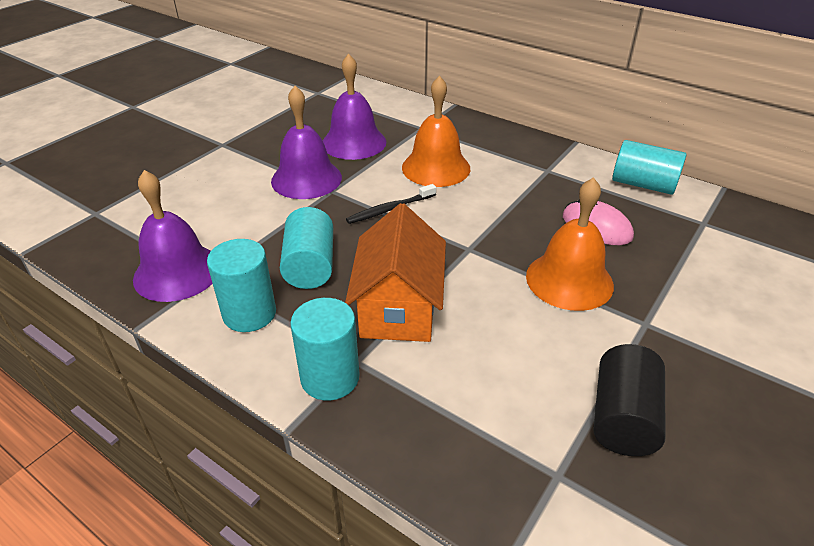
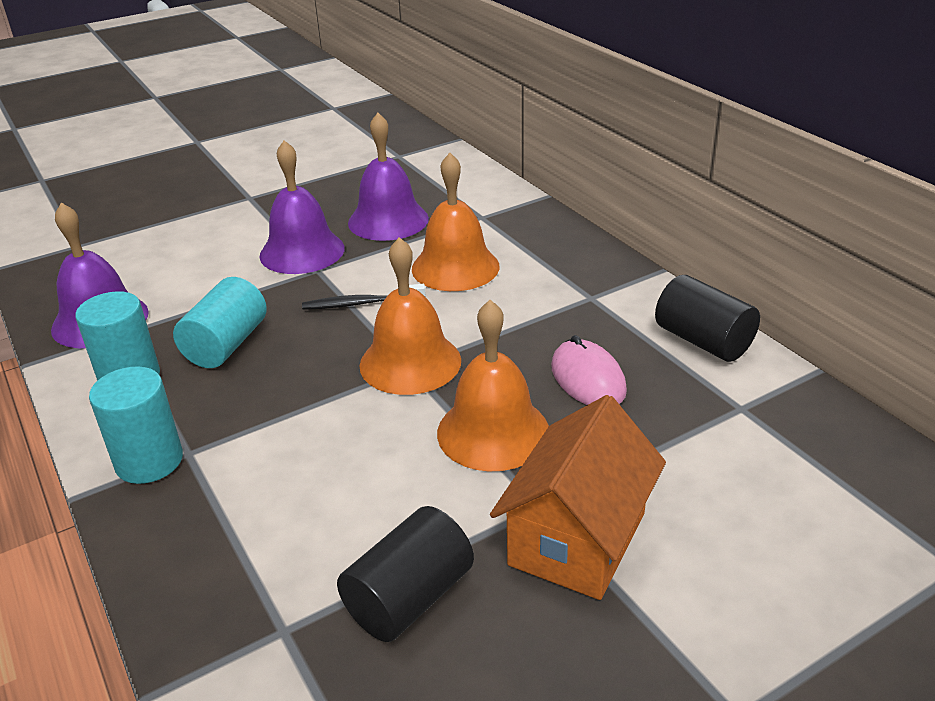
camera: 25 degrees right, 5 degrees down
(398, 308) = (275, 411): orange house -> orange house (577, 538)
(466, 245) = (410, 362): none -> orange bell
(643, 184) = (703, 341): turquoise cylinder -> black cylinder

